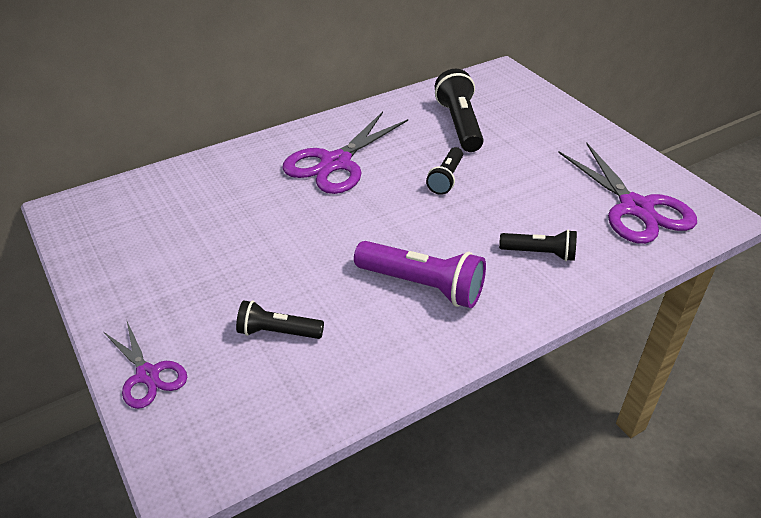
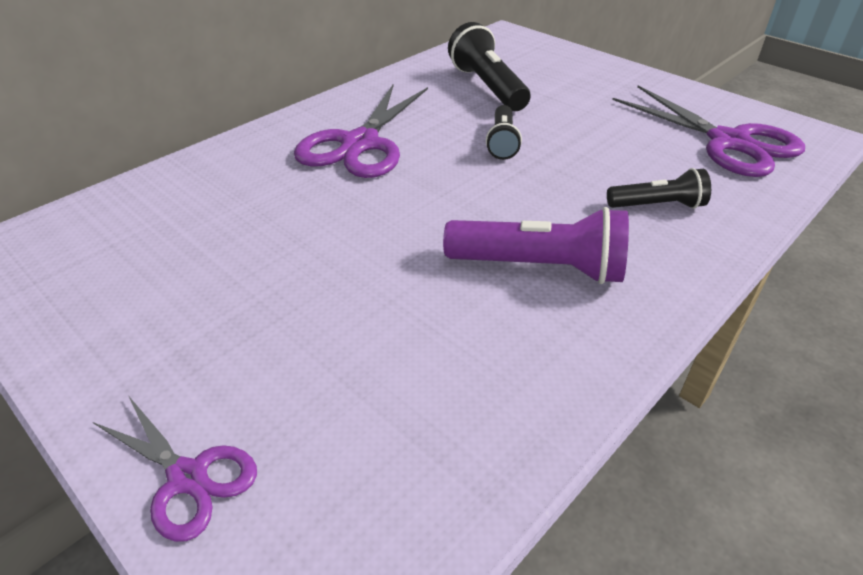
camera: 15 degrees left, 0 degrees up
(278, 332) = (372, 366): black flashlight -> none

